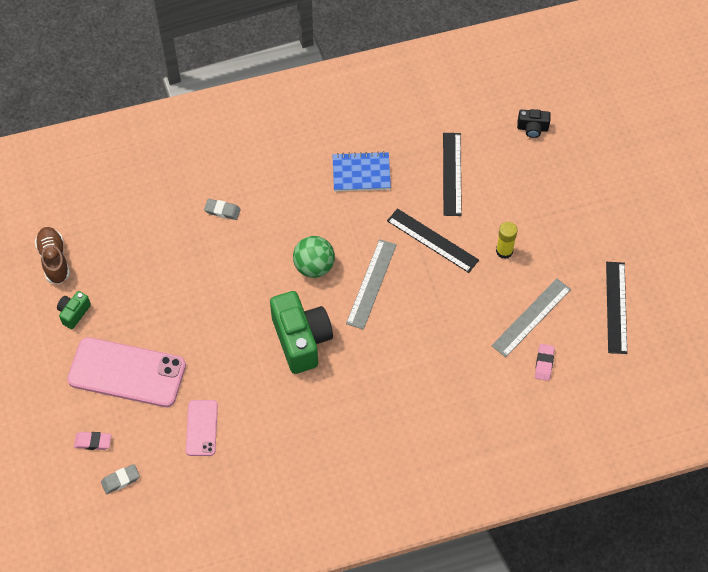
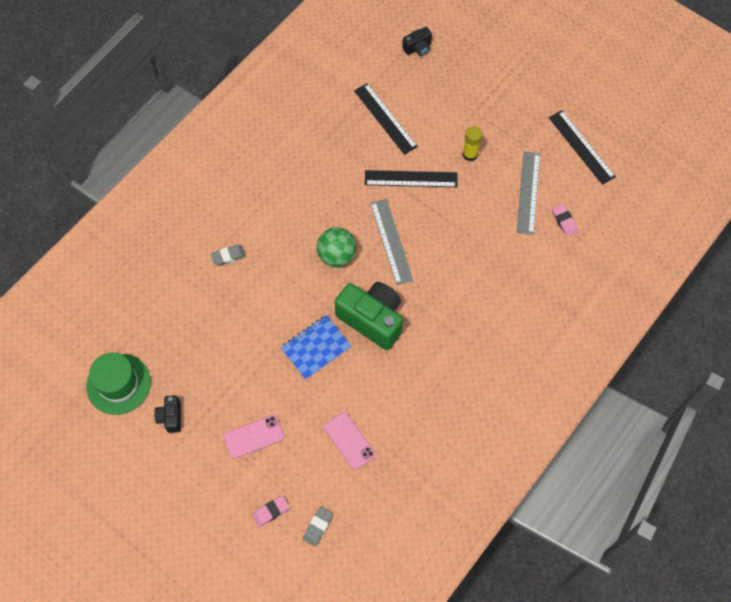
camera: 35 degrees left, 5 degrees up
(54, 260) = (118, 384): brown shoe -> green hat
(74, 313) = (171, 417): green camera -> black camera
(127, 372) = (253, 436): pink phone -> pink phone, size x0.52
(361, 173) = (315, 159): blue notebook -> blue notebook (316, 348)

